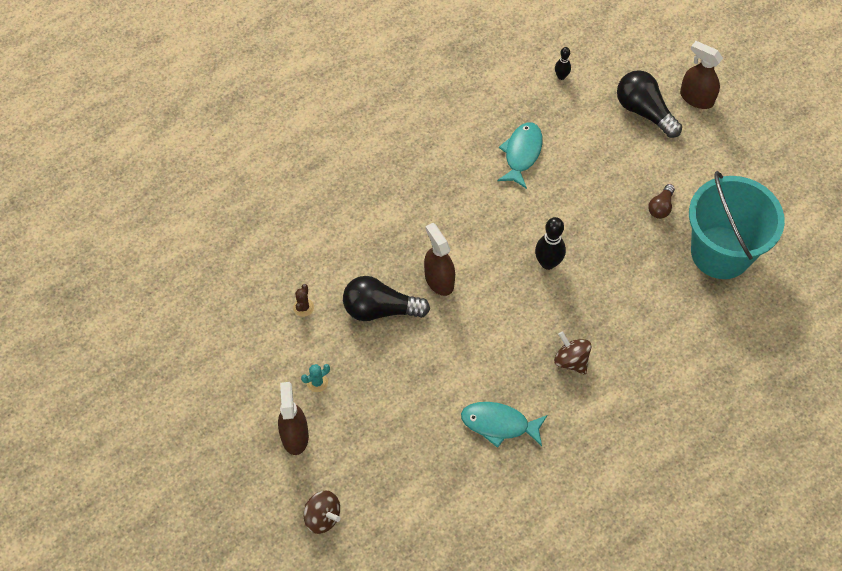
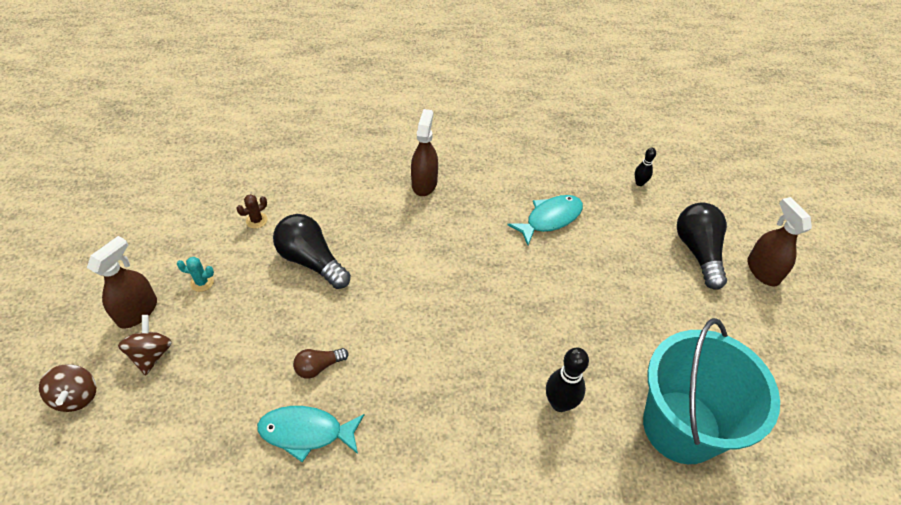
camera: 35 degrees right, 10 degrees down
(439, 280) = (382, 270): brown spray bottle -> brown spray bottle (424, 183)
(499, 424) = (306, 432): turquoise fish -> turquoise fish turned 45 degrees counterclockwise
(548, 263) = (492, 319): black bowling pin -> black bowling pin (559, 403)
(571, 360) = (431, 422): brown spinning top -> brown spinning top (151, 354)
(660, 207) = (648, 341): brown light bulb -> brown light bulb (318, 367)

